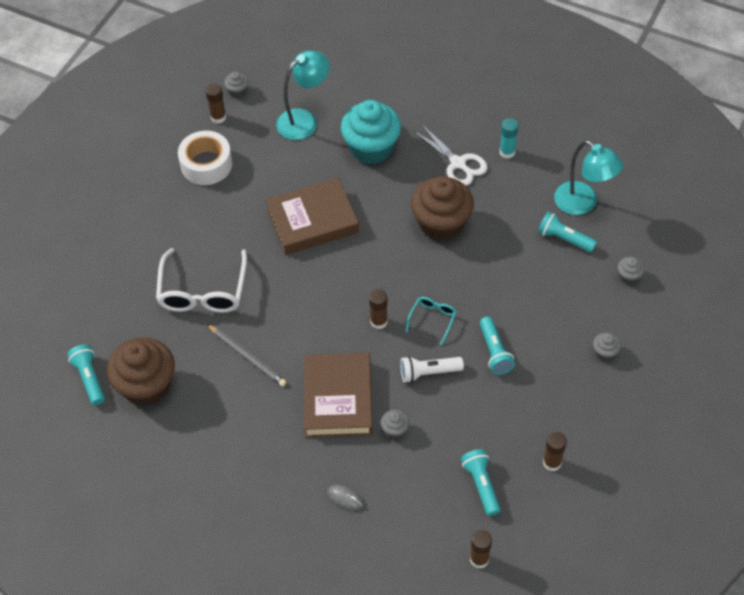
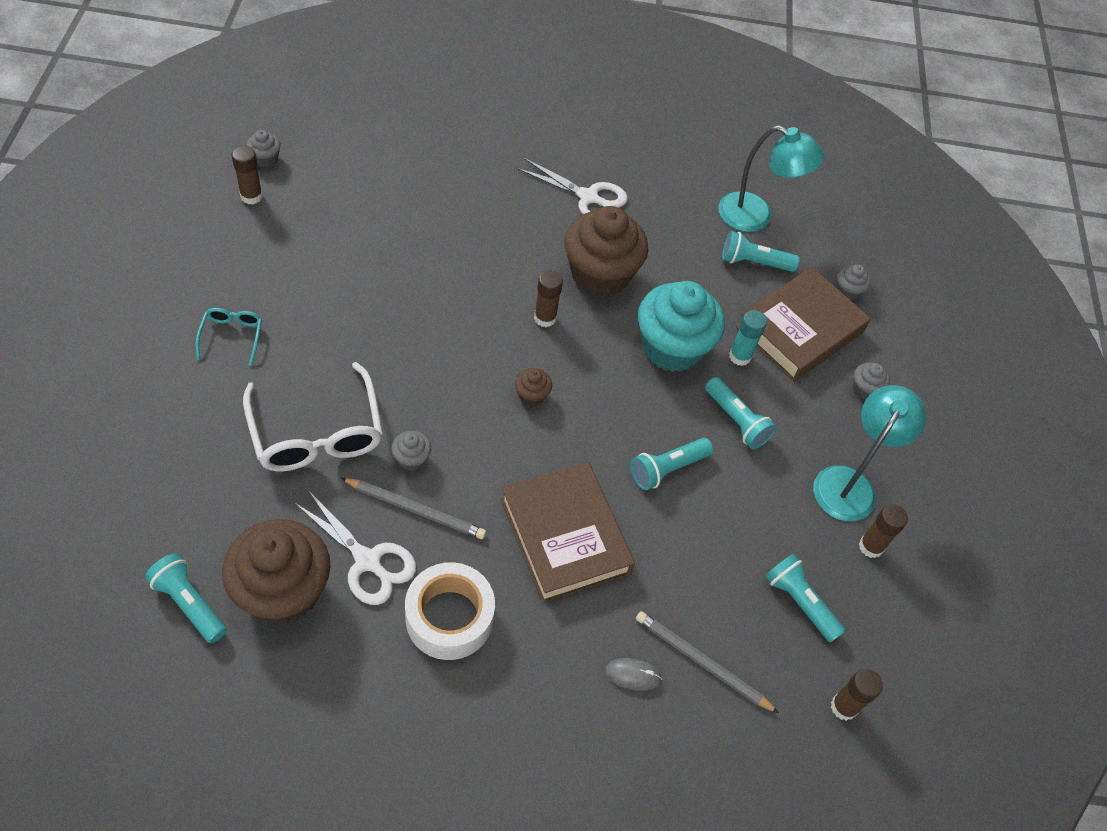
camera: 30 degrees left, 0 degrees up
(204, 381) = (367, 561): none -> white scissors
(206, 164) = (257, 260): white tape -> white tape (449, 618)
(304, 120) = (370, 179): turquoise lamp -> turquoise lamp (850, 483)
(312, 221) = (433, 305): brown book -> brown book (800, 330)
(355, 299) = (531, 395): none -> brown cupcake
(371, 148) = (472, 198): turquoise cupcake -> turquoise cupcake (672, 348)
(379, 322) = (575, 417): brown glue stick -> brown glue stick (545, 318)
(395, 430) = (657, 558): grey cupcake -> grey cupcake (411, 459)
(395, 504) = (702, 662): none -> grey pencil
(428, 373) = (667, 469): white flashlight -> turquoise flashlight
(432, 319) = (642, 398): turquoise glasses -> turquoise glasses (232, 336)
(507, 152) = (641, 173): turquoise glue stick -> turquoise glue stick (740, 356)

